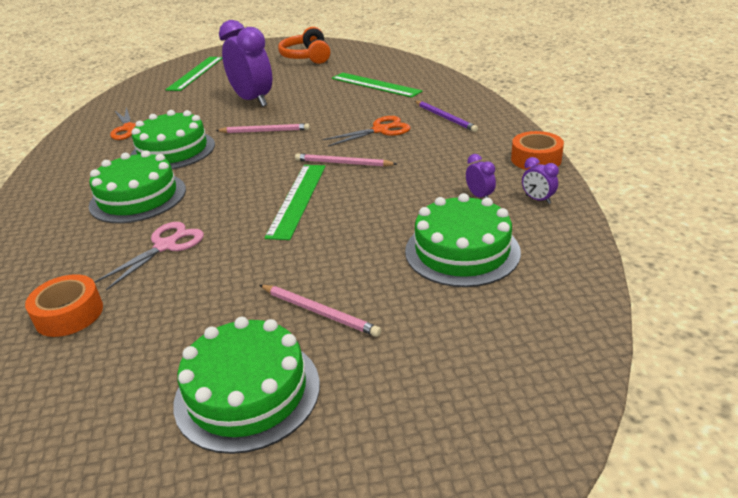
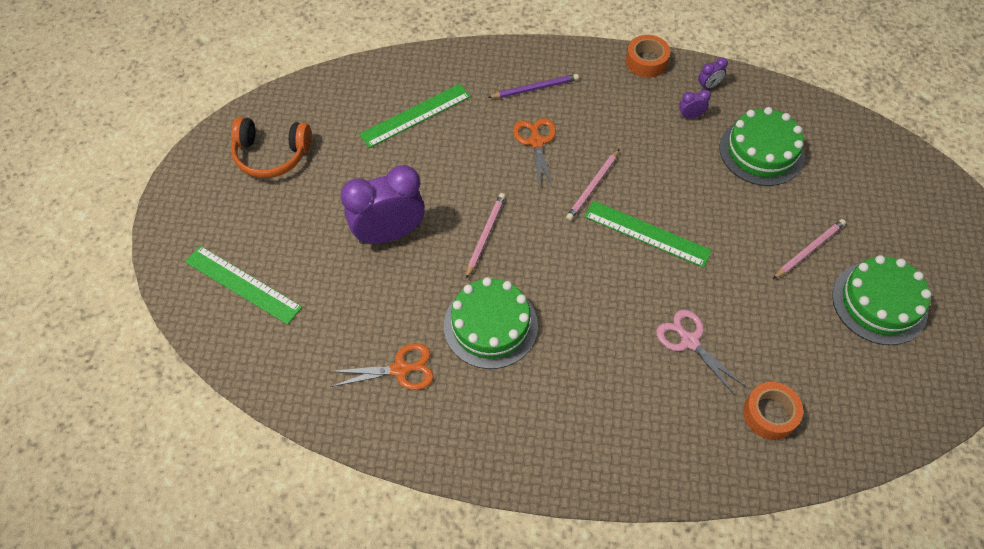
camera: 75 degrees left, 25 degrees up
(138, 197) = (588, 362): green cake -> none

